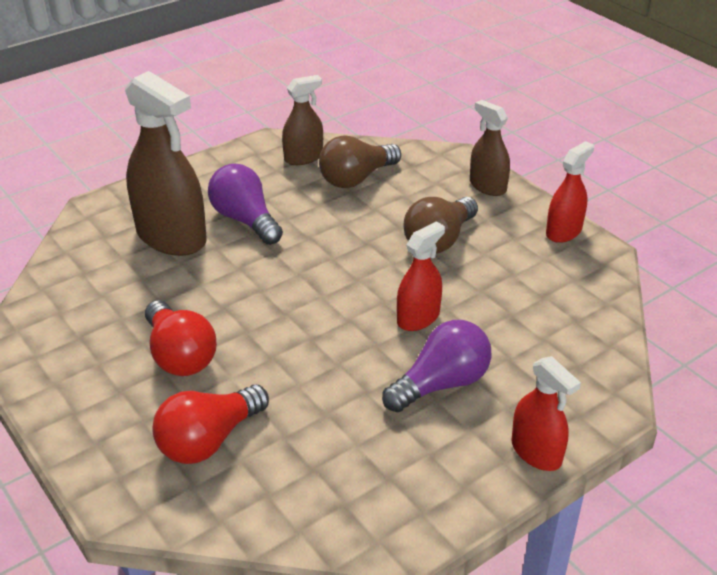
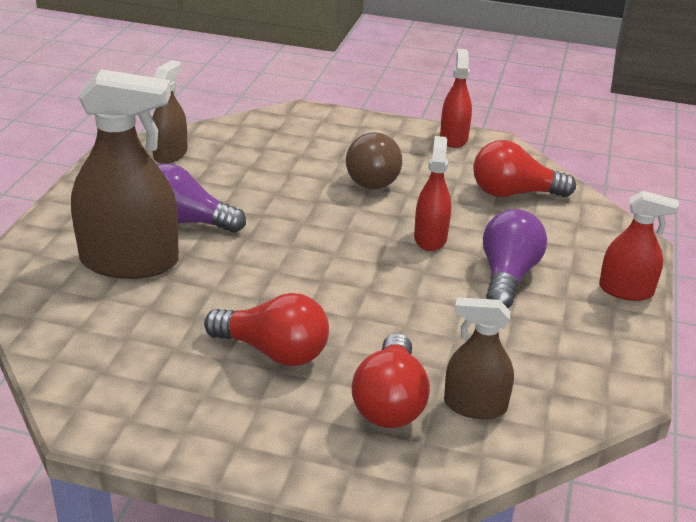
camera: 40 degrees left, 5 degrees down
(356, 178) = (241, 155): brown light bulb -> none
(487, 186) = (357, 125): brown spray bottle -> brown spray bottle (475, 406)
(552, 309) = (513, 193): none -> red light bulb

